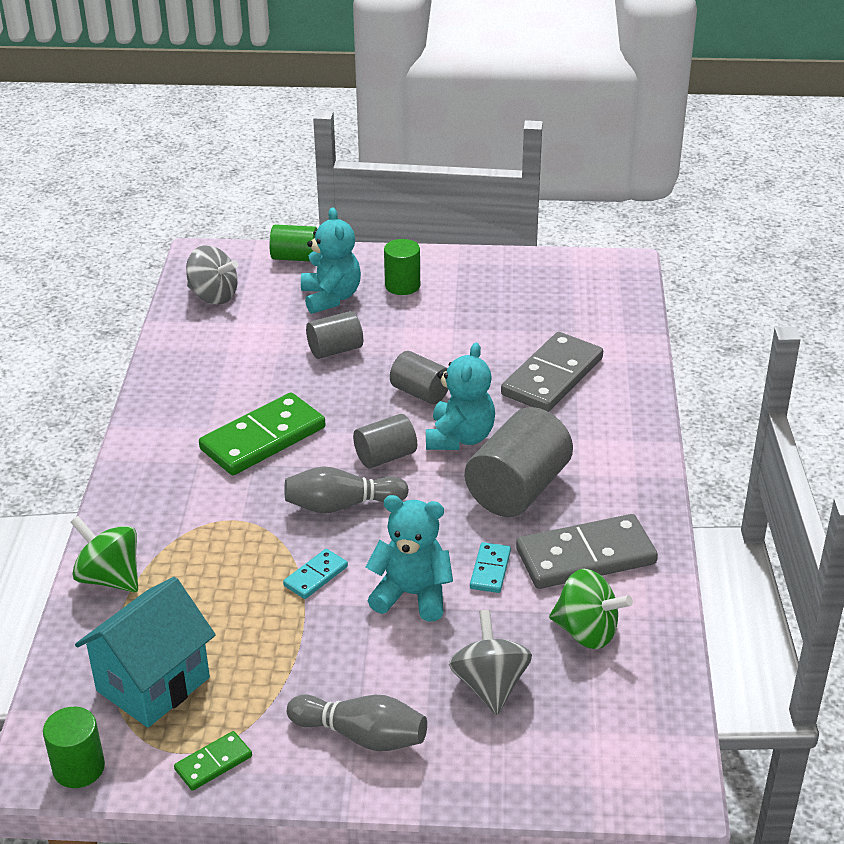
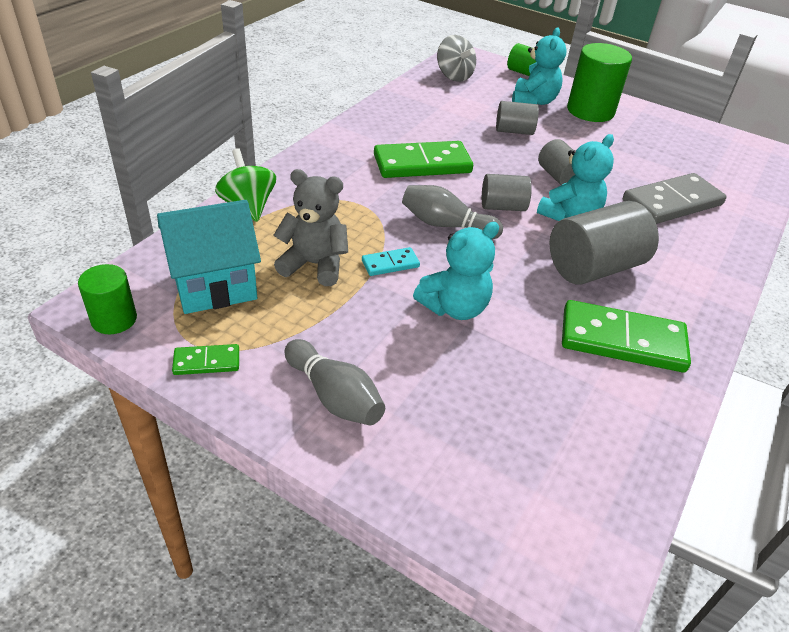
camera: 25 degrees right, 5 degrees up
(238, 613) = (314, 264): none -> grey teddy bear
(402, 285) = (590, 111): green cylinder -> green cylinder, size x1.72
(412, 595) = (454, 307): turquoise teddy bear -> turquoise teddy bear turned 105 degrees clockwise
(490, 570) = (531, 316): turquoise domino -> none
(490, 685) = (470, 406): grey spinning top -> none
(585, 557) = (622, 340): grey domino -> green domino
(586, 632) = (586, 401): green spinning top -> none

